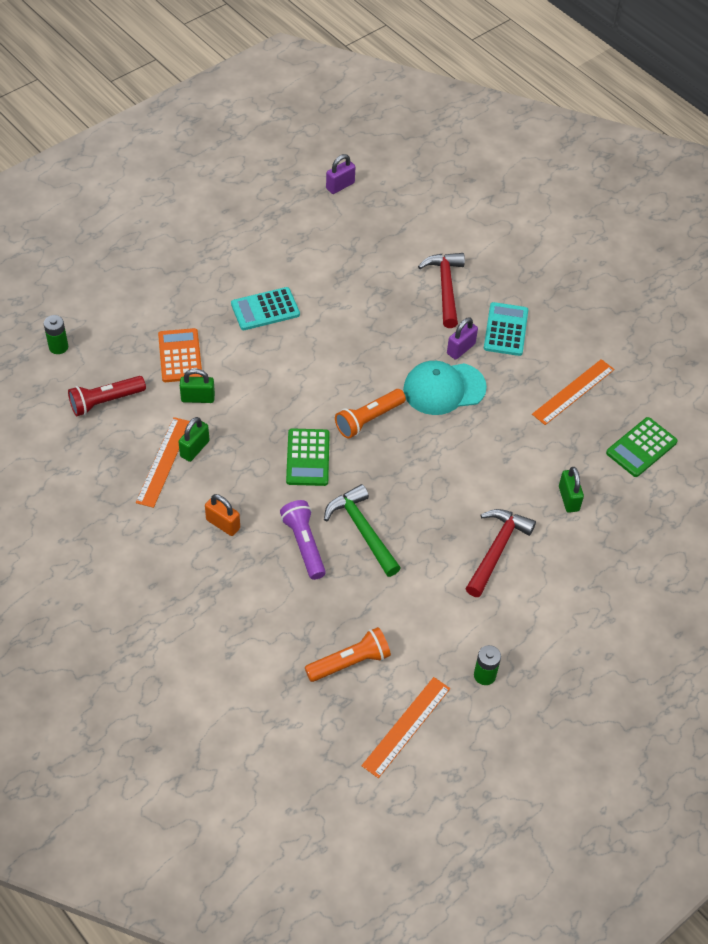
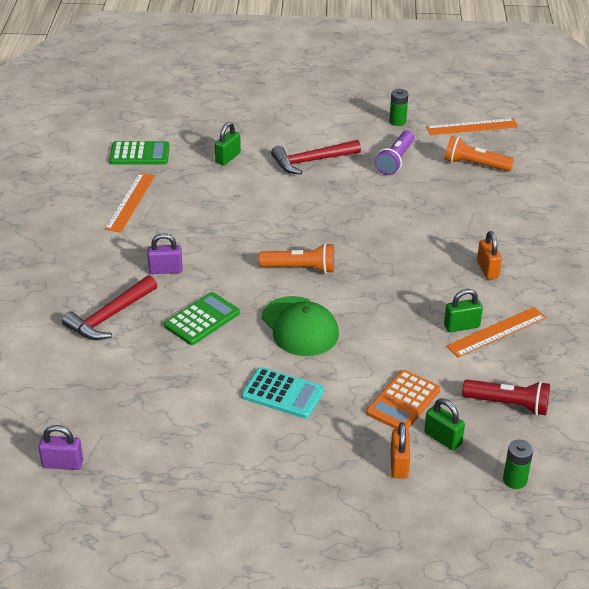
camera: 135 degrees left, 15 degrees down
(142, 310) = (399, 464): none -> orange padlock
(198, 398) = (421, 359): green padlock -> green padlock (443, 438)
(304, 544) = (439, 229): purple flashlight -> purple flashlight (395, 160)
(307, 458) = (377, 272): green calculator -> green calculator (202, 319)
(310, 367) = (300, 327): none -> green cap
(362, 530) = (388, 214): green hammer -> none
(444, 388) = (217, 254): turquoise cap -> none
(506, 329) = (112, 262): turquoise calculator -> none
(573, 391) = (130, 202): orange ruler -> orange ruler turned 75 degrees counterclockwise

